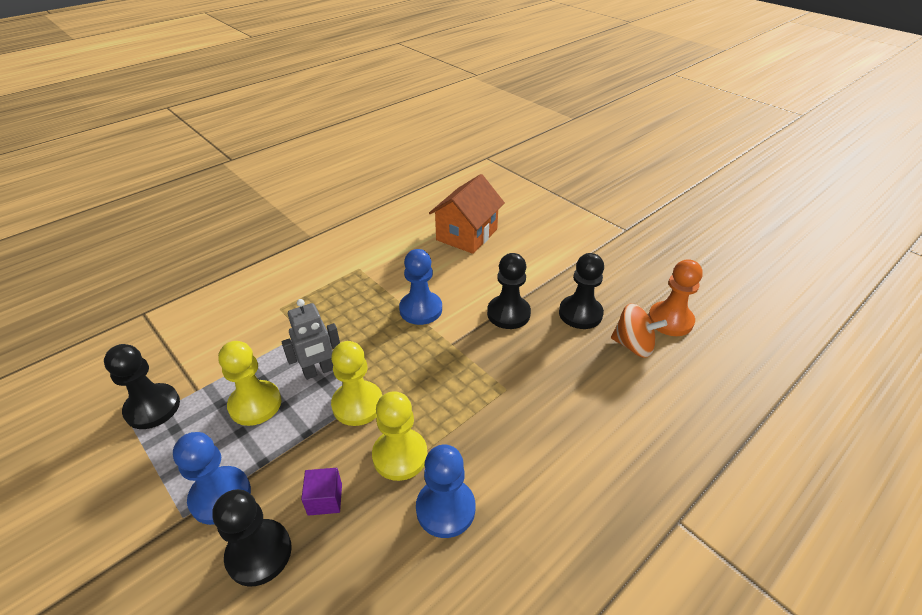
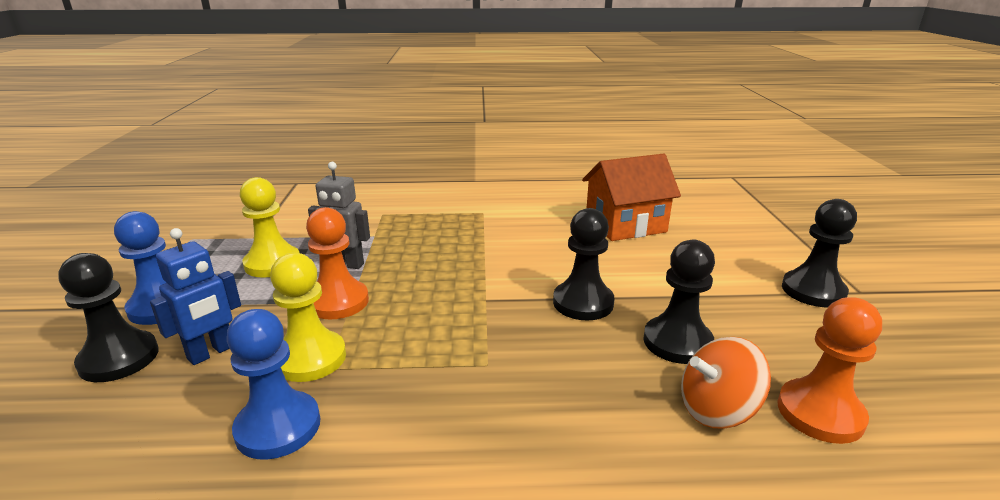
camera: 40 degrees right, 15 degrees down
(152, 407) = (216, 234): black pawn -> black pawn (813, 291)
(325, 499) = (211, 353): purple cube -> blue robot
(357, 404) = (338, 302): yellow pawn -> orange pawn
(421, 309) = (495, 261): blue pawn -> none
(633, 345) = (717, 409): orange spinning top -> orange spinning top turned 105 degrees clockwise

